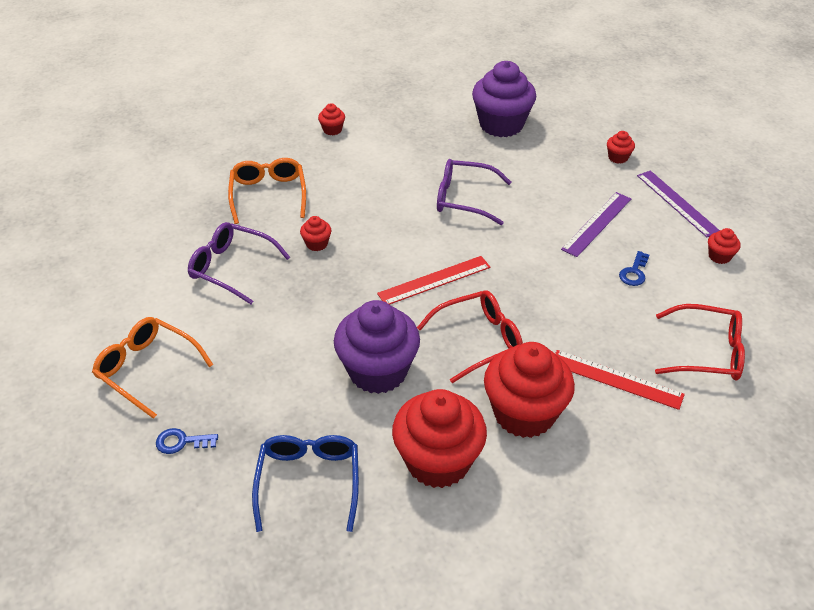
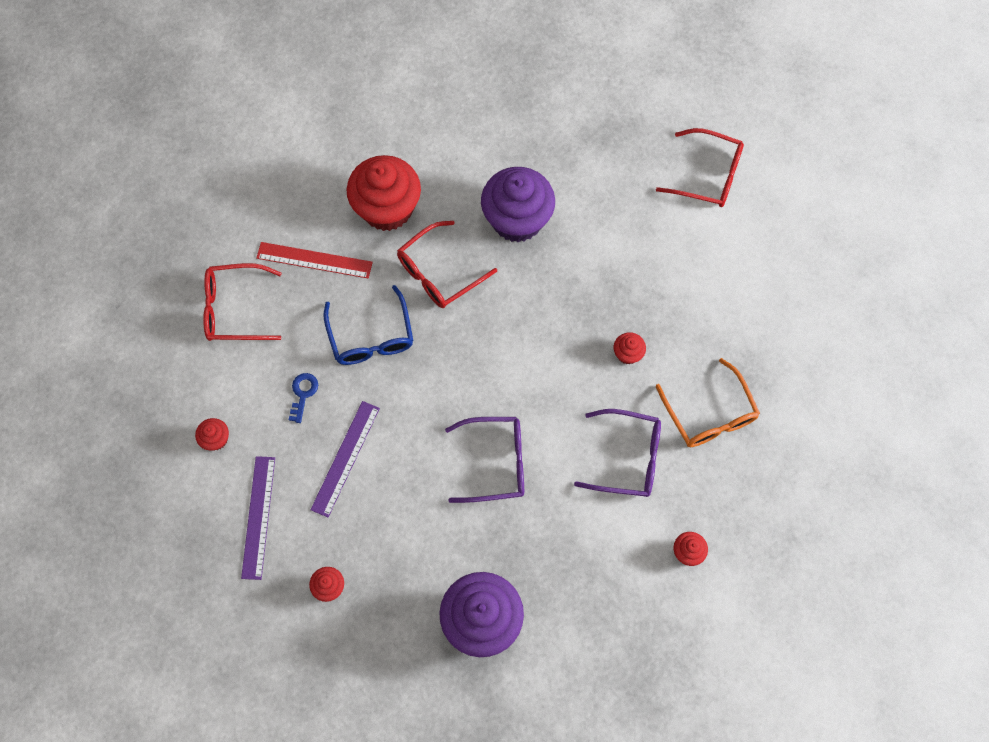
camera: 165 degrees right, 25 degrees up
(147, 369) = (708, 175): orange glasses -> red glasses
(181, 442) = (644, 121): blue key -> none
(231, 268) = (696, 301): purple glasses -> purple glasses (628, 458)
(309, 481) = (536, 114): blue glasses -> blue glasses (371, 337)
(434, 280) = (496, 334): red ruler -> none
(438, 461) = (446, 152): red cupcake -> none
(677, 203) = (258, 517): purple ruler -> purple ruler turned 45 degrees clockwise

